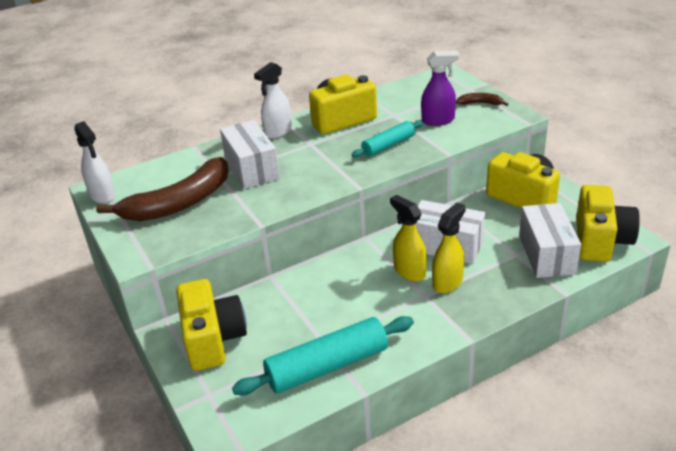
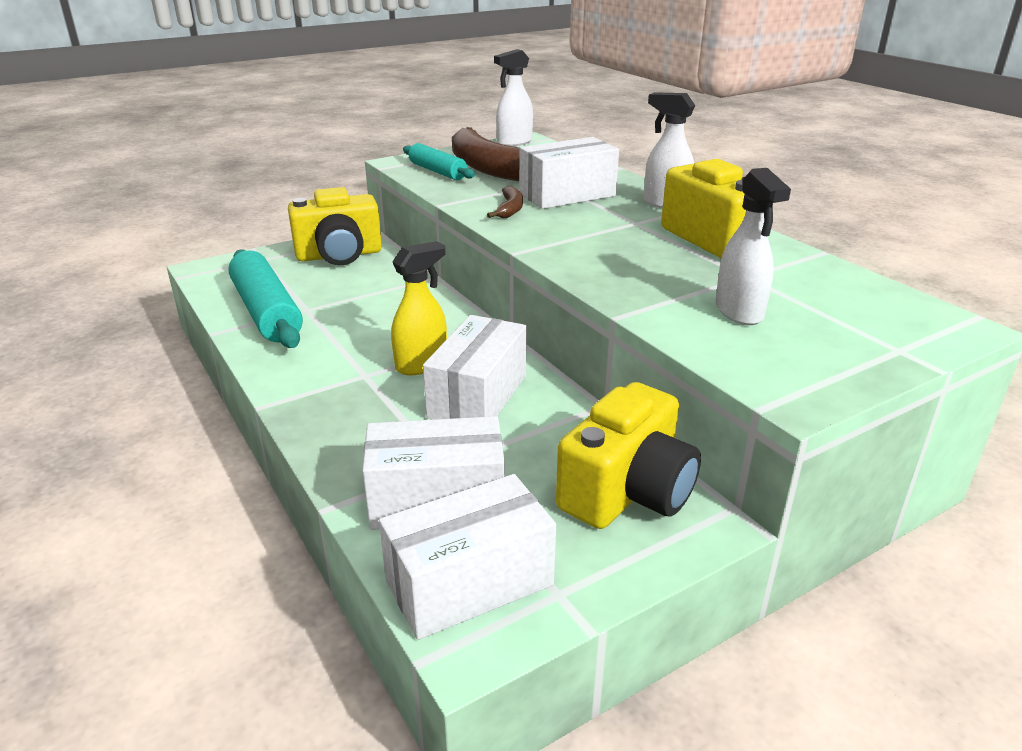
camera: 85 degrees right, 5 degrees down
(388, 145) = (638, 271): turquoise rolling pin -> turquoise rolling pin (438, 171)
(438, 120) = (739, 312): purple spray bottle -> white spray bottle
(448, 282) = (388, 394): yellow spray bottle -> none
(480, 103) = (832, 357): brown banana -> brown banana (510, 209)
(600, 241) = (469, 583): yellow camera -> white box

